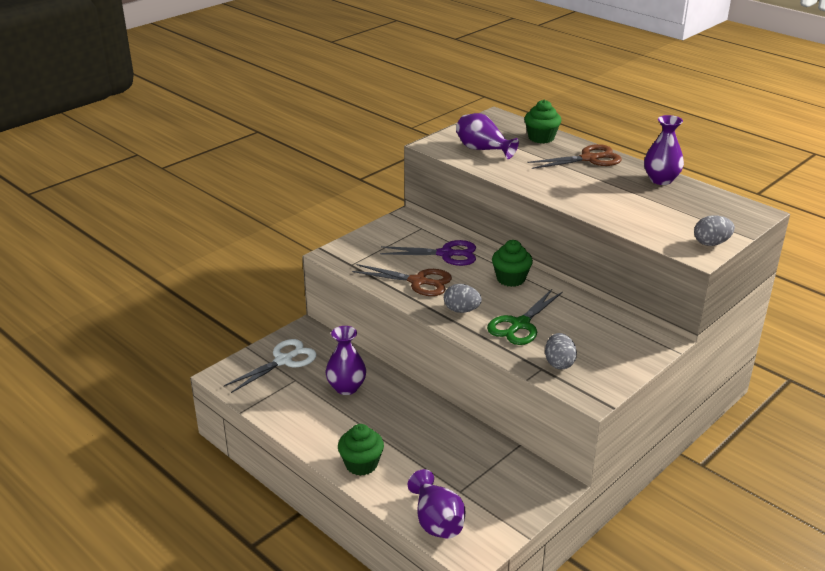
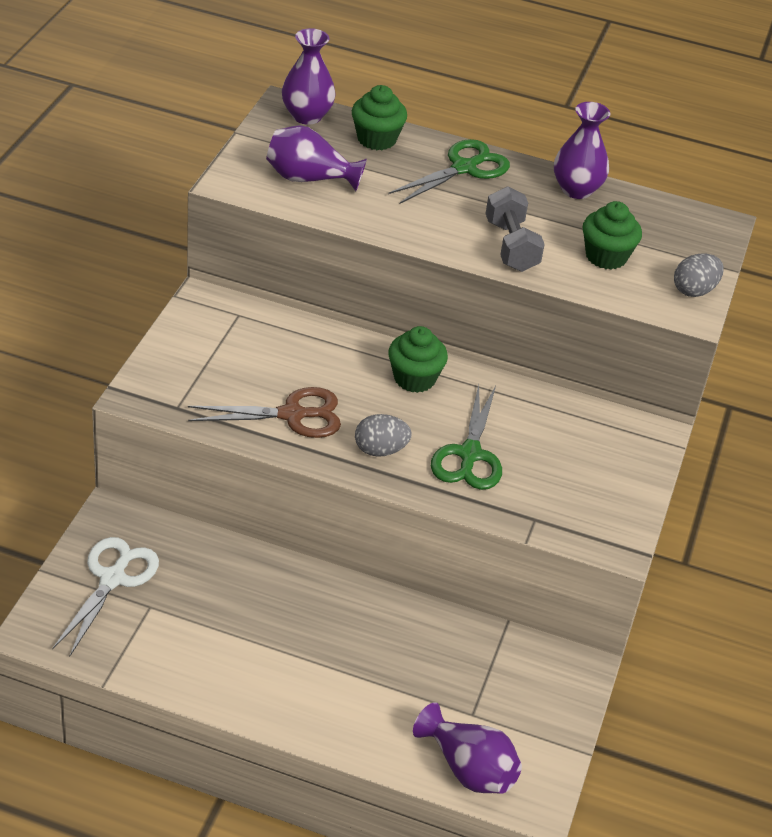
camera: 30 degrees left, 10 degrees up
(346, 388) = (232, 598): purple vase -> purple vase (307, 116)
(361, 464) = (324, 715): green cupcake -> green cupcake (606, 256)
(446, 254) = (302, 355): purple scissors -> none
(559, 363) = (551, 504): grey egg -> none
(589, 159) = (464, 168): brown scissors -> green scissors
(592, 200) = (511, 246): none -> grey dumbbell

